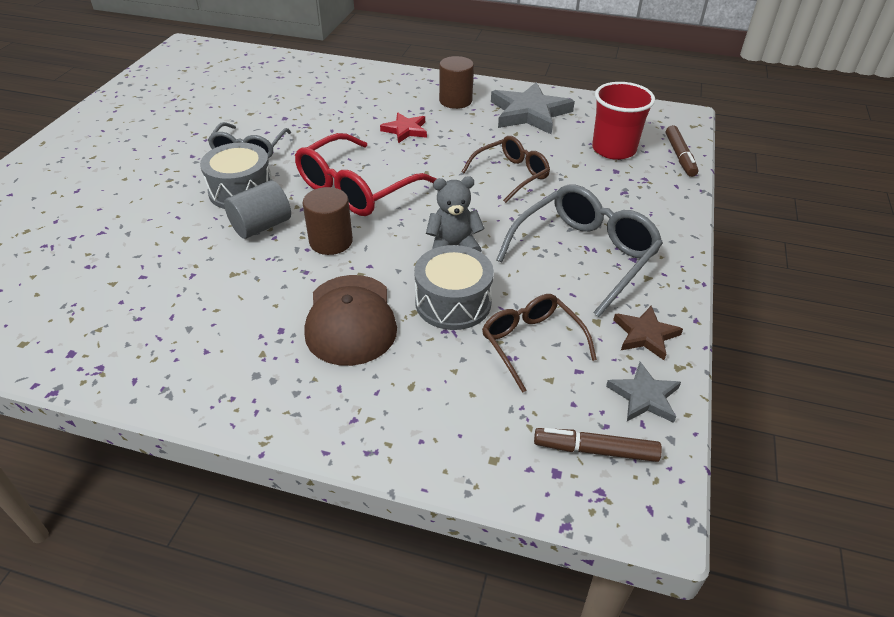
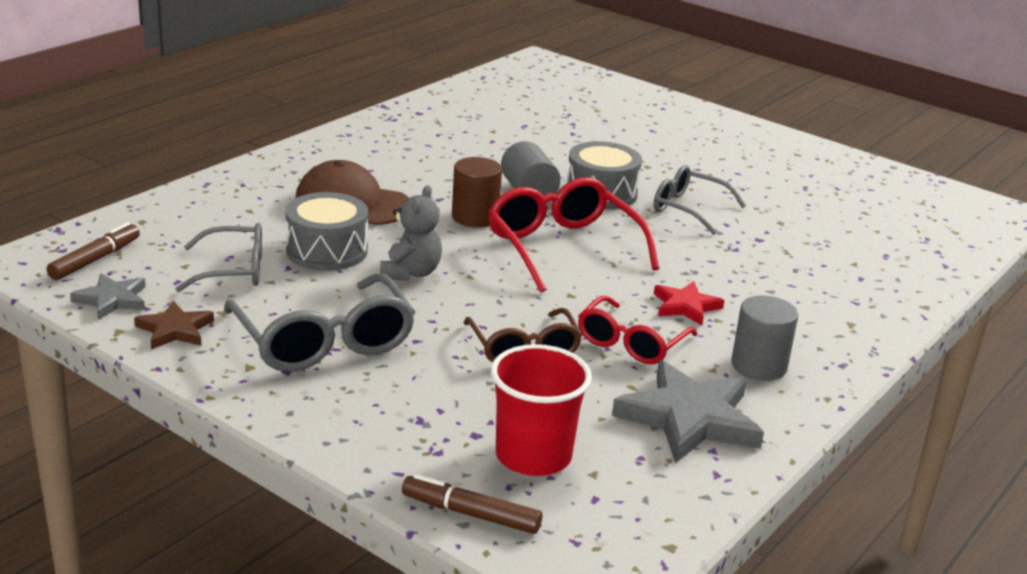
camera: 110 degrees right, 15 degrees down
(455, 101) = (758, 366): brown cylinder -> grey cylinder
(468, 141) = (630, 343): none -> red glasses
(531, 343) = (234, 270): brown glasses -> grey glasses

